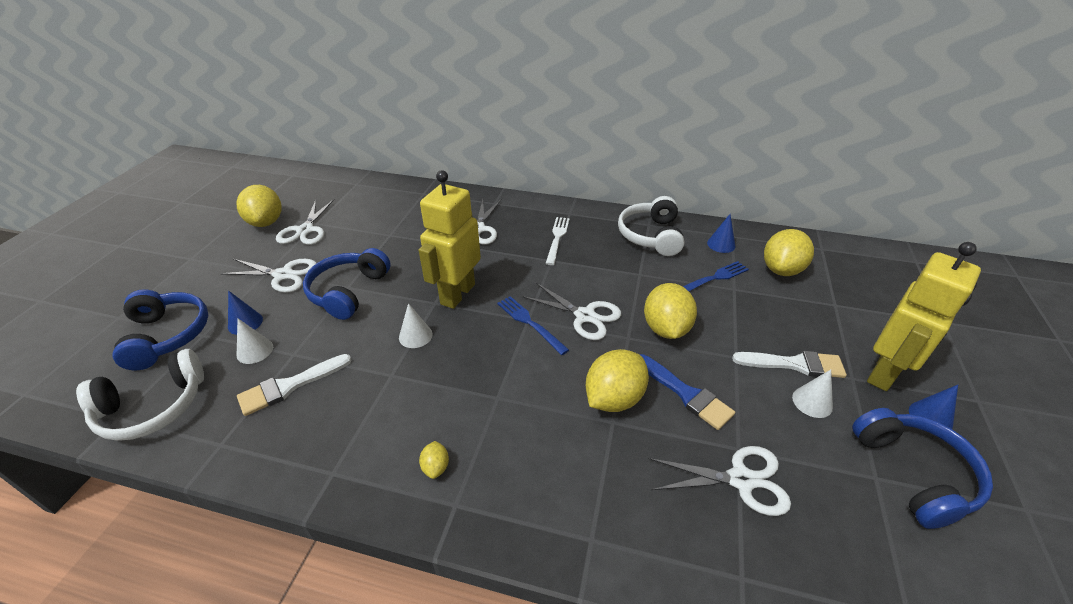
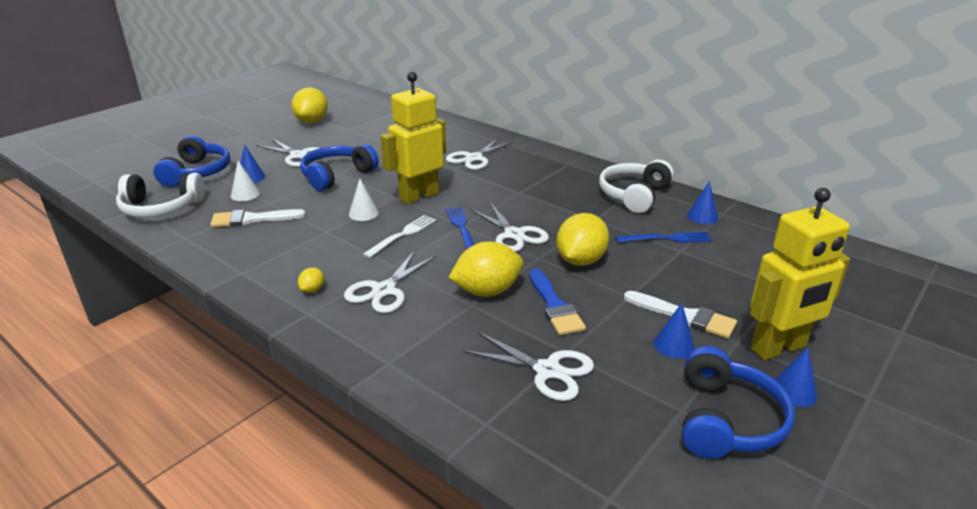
camera: 25 degrees right, 10 degrees down
(305, 230) = (336, 132): white scissors -> white scissors (384, 290)
(557, 238) = (540, 178): white fork -> white fork (403, 234)
(781, 270) = (749, 249): yellow lemon -> none
(812, 402) = (673, 345): white cone -> blue cone

